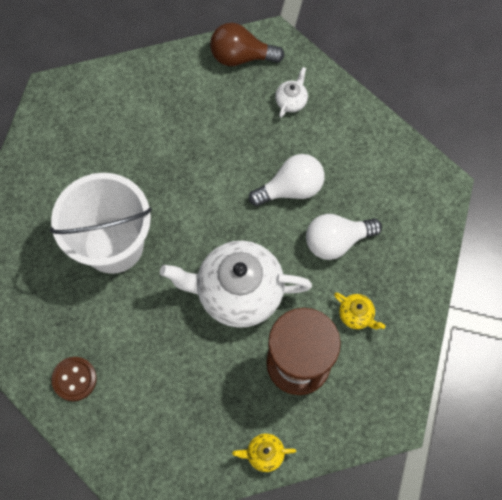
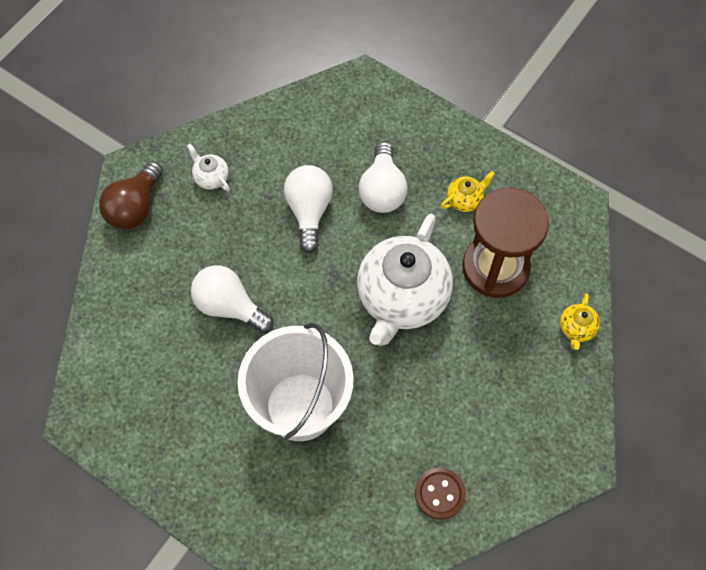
camera: 70 degrees left, 5 degrees down
(181, 159) = (229, 306): none -> white light bulb

